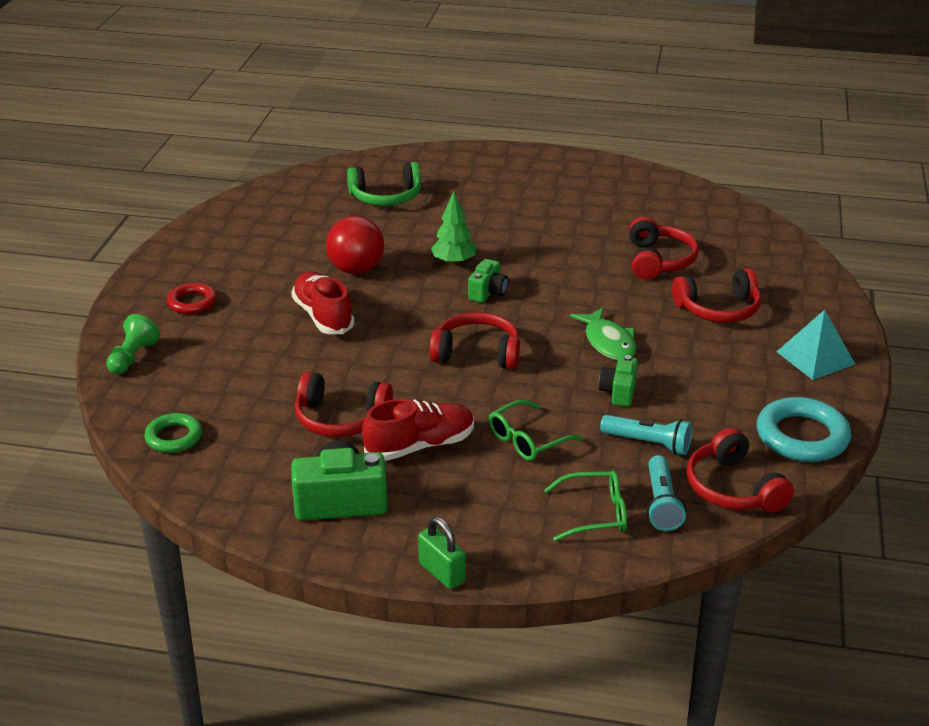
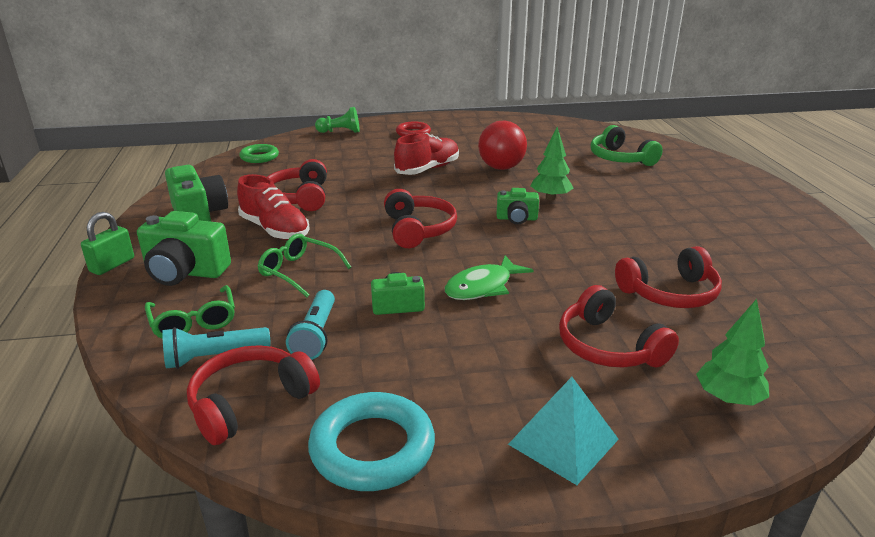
camera: 70 degrees right, 5 degrees down
(489, 517) = (185, 272): none -> green camera
(791, 284) = (728, 399): none -> green tree

